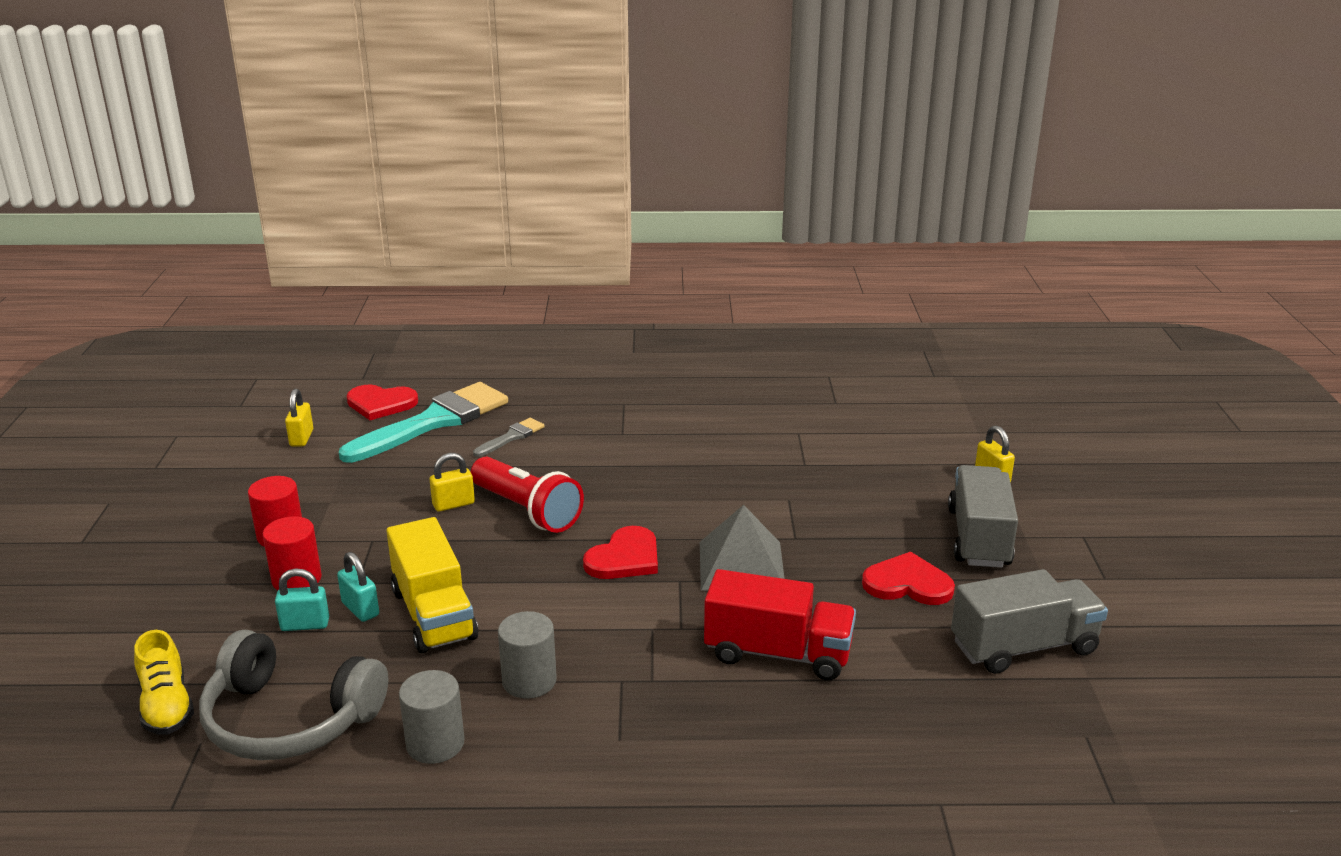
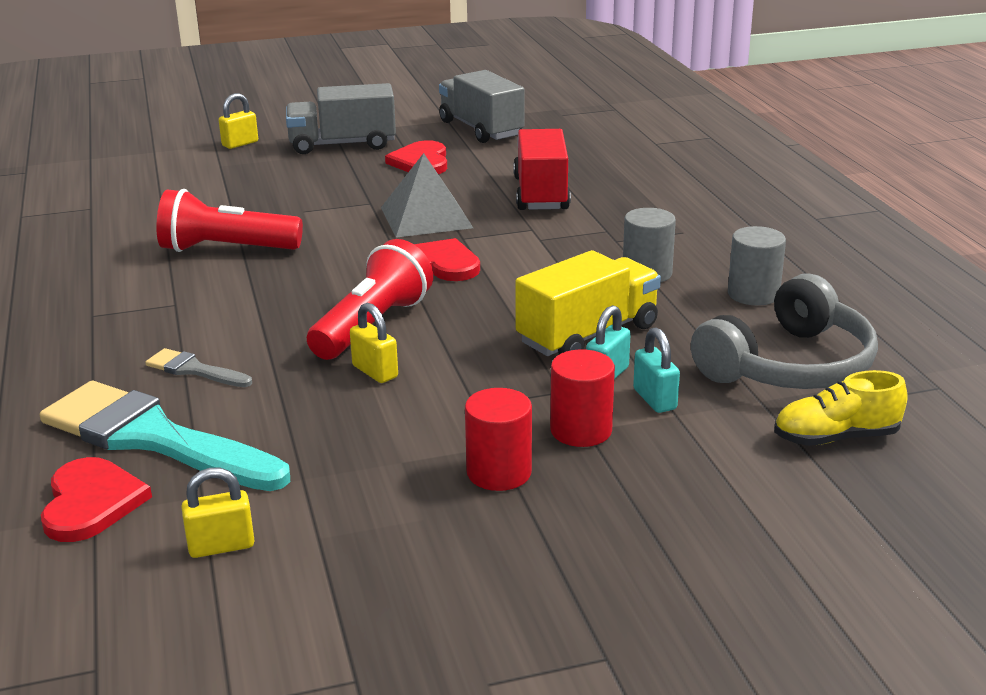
camera: 105 degrees left, 0 degrees up
(166, 706) = (836, 438): yellow shoe -> yellow shoe turned 150 degrees counterclockwise
(289, 719) = (788, 365): grey headphones -> grey headphones turned 45 degrees clockwise
(714, 457) = (227, 249): none -> red flashlight

